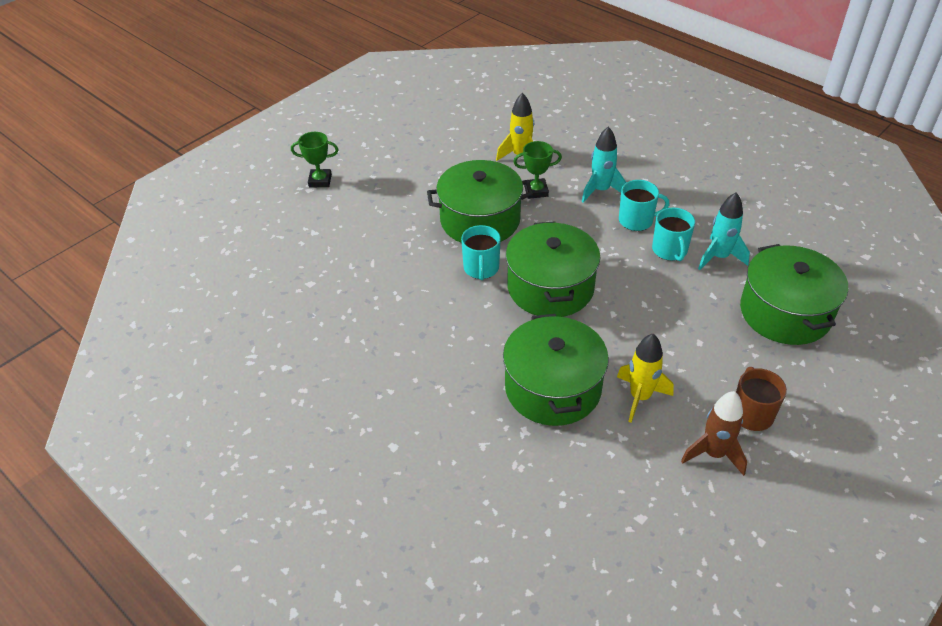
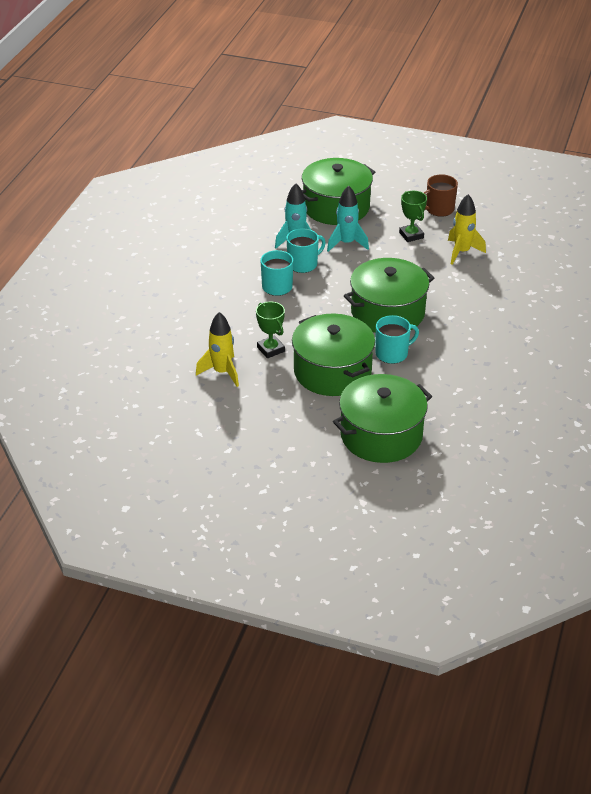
camera: 115 degrees left, 5 degrees down
(320, 181) = (344, 499): green trophy -> green trophy (411, 235)
(553, 388) = (484, 289): green pot -> green pot (381, 435)
(601, 190) = (247, 313): turquoise rocket -> turquoise rocket (346, 243)
(714, 454) = (482, 218): brown rocket -> none

